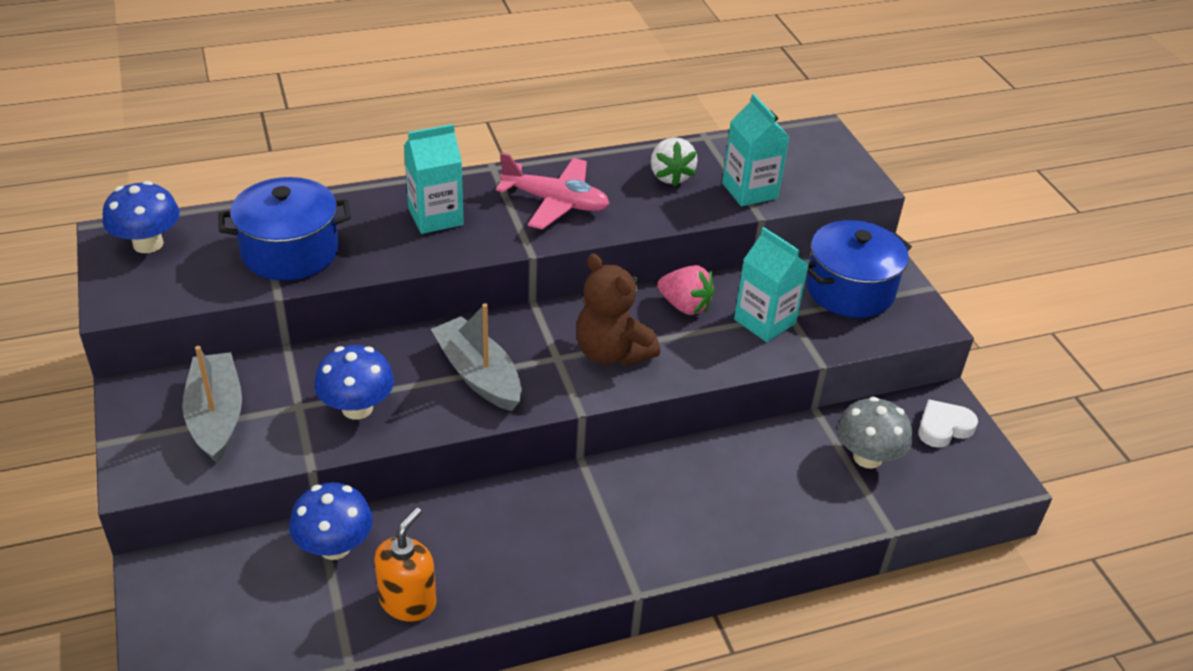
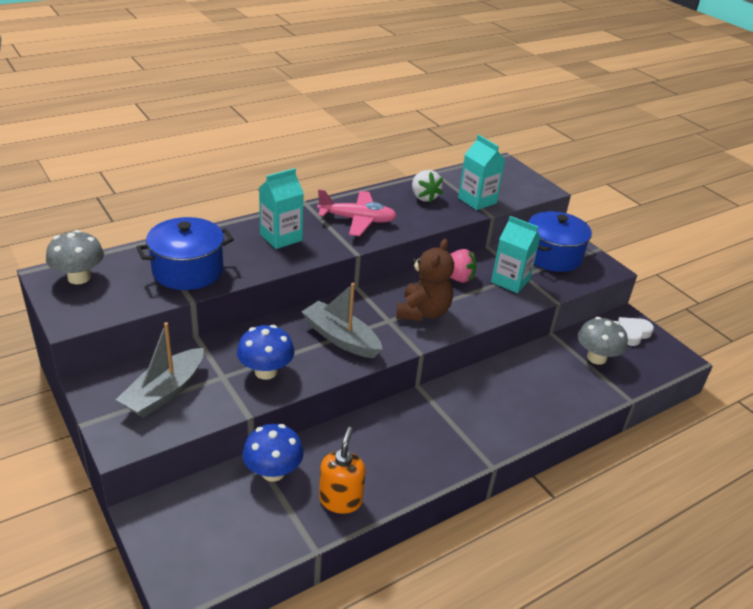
camera: 15 degrees left, 5 degrees down
(148, 244) = (79, 277): blue mushroom -> grey mushroom
(216, 416) = (164, 392): grey boat -> grey boat turned 120 degrees counterclockwise
(611, 353) = (423, 312): brown teddy bear -> brown teddy bear turned 105 degrees counterclockwise

